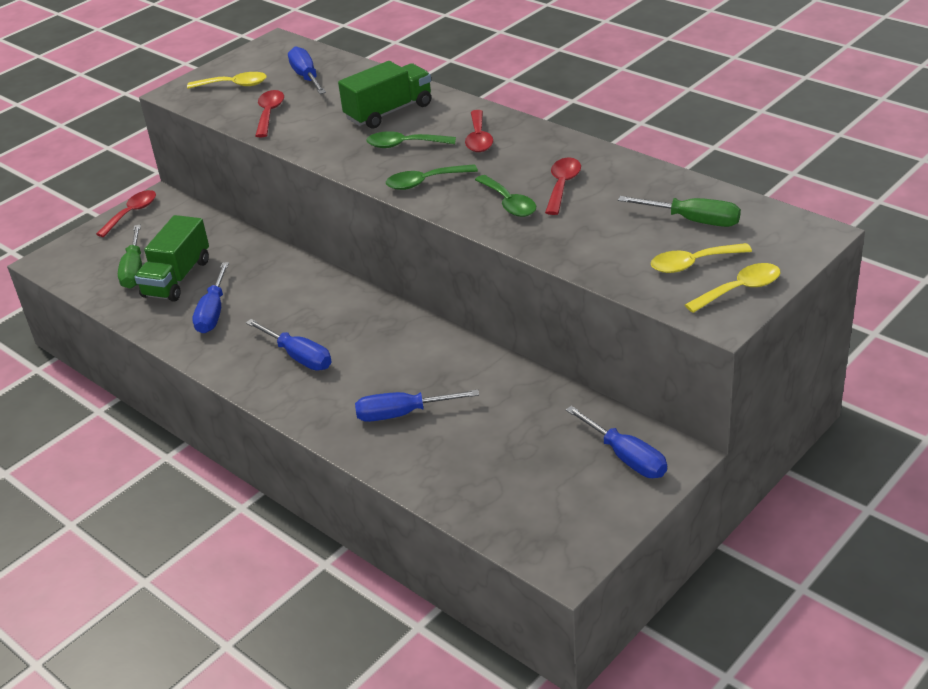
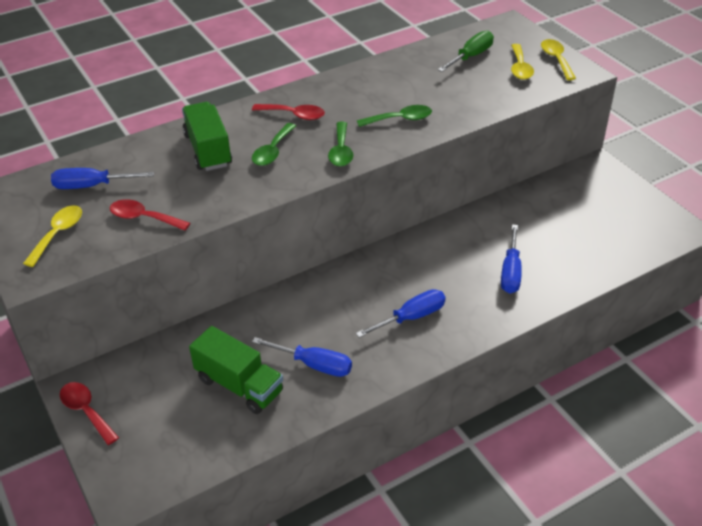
camera: 75 degrees left, 5 degrees up
(134, 270) = (200, 418): green screwdriver -> none
(562, 185) = (392, 93): red spoon -> none
(625, 457) = (593, 184): blue screwdriver -> none

